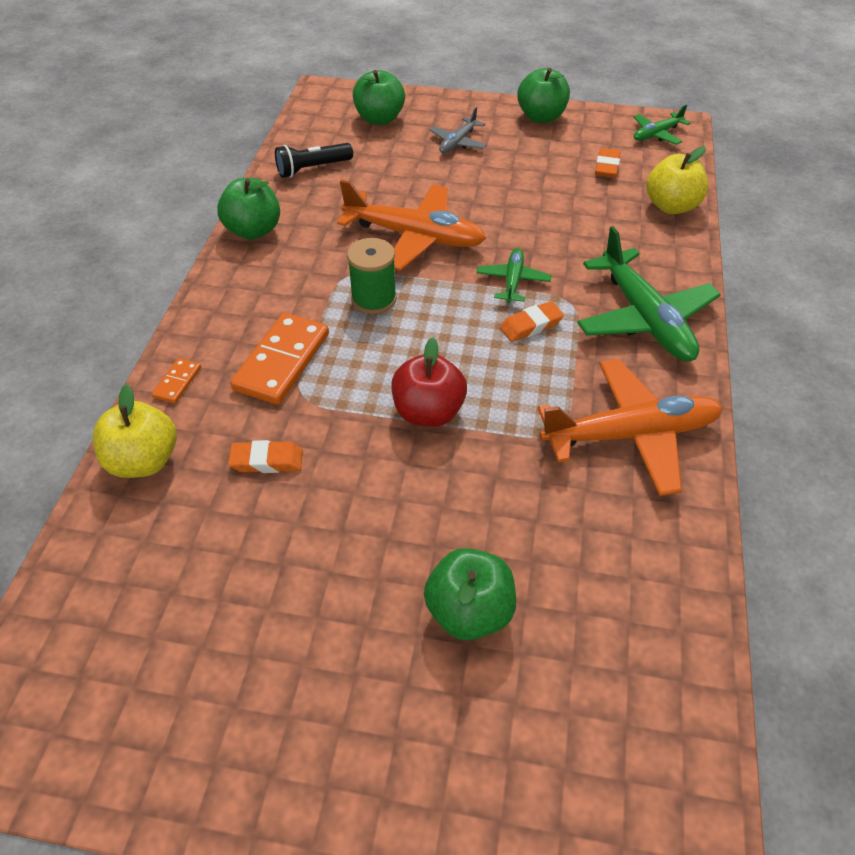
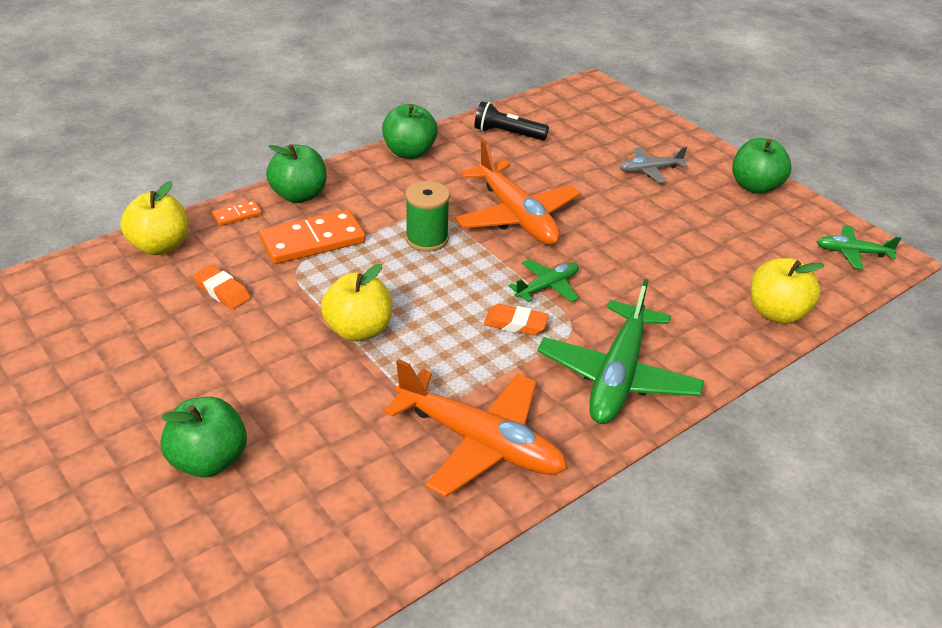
camera: 40 degrees right, 10 degrees down
(379, 119) = (609, 124): green apple -> green apple (299, 195)
(428, 412) = (358, 330): red apple -> yellow apple
(606, 167) = (759, 252): orange eraser -> none

